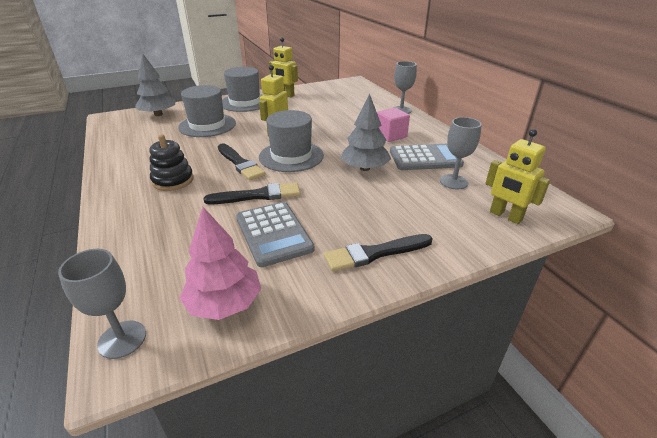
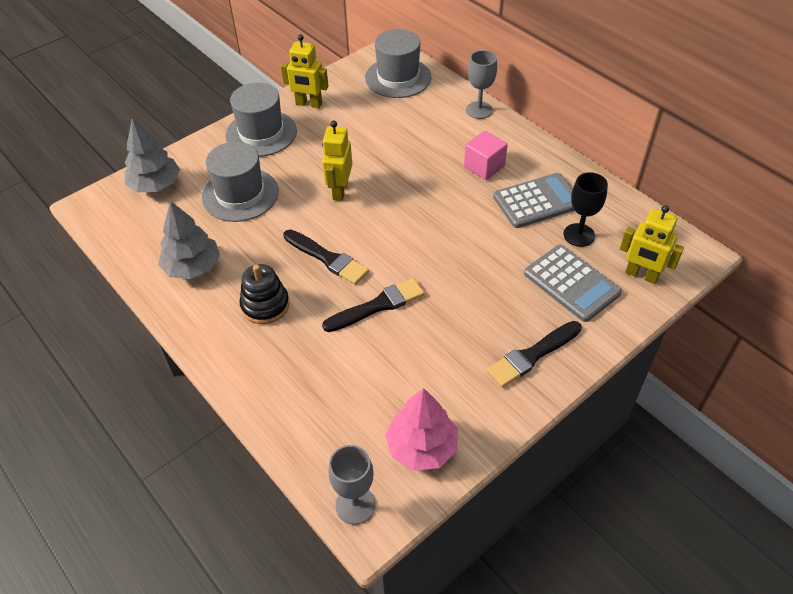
camera: 15 degrees left, 15 degrees up
(273, 233) = (423, 355): grey calculator -> grey calculator (571, 283)
(291, 156) = (381, 232): grey hat -> grey hat (398, 77)
(365, 168) = (476, 234): grey tree -> grey tree (192, 267)
(453, 182) = (579, 235): grey goblet -> black goblet

